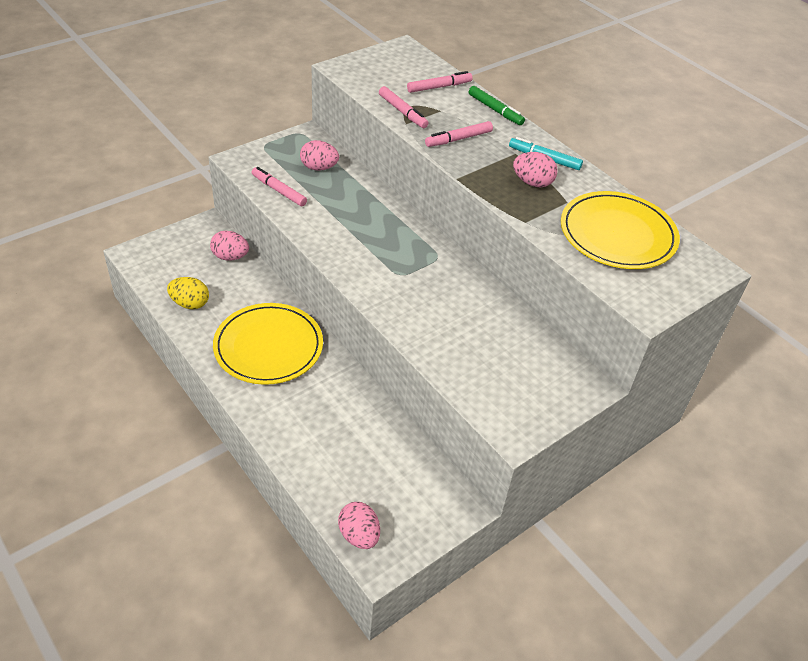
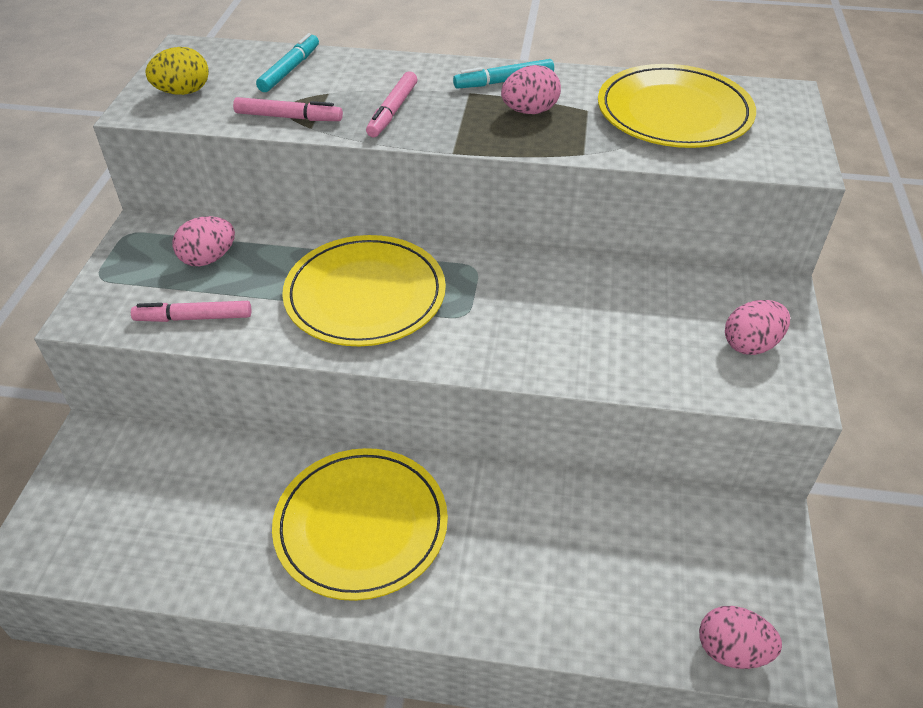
camera: 40 degrees left, 0 degrees up
(190, 303) = (193, 555): yellow egg -> yellow egg (183, 92)
(230, 257) = (173, 455): pink egg -> pink egg (751, 344)
(366, 232) = (365, 295): none -> yellow plate
(439, 87) = (289, 70): pink marker -> turquoise marker
(495, 110) = (384, 61): green marker -> none

